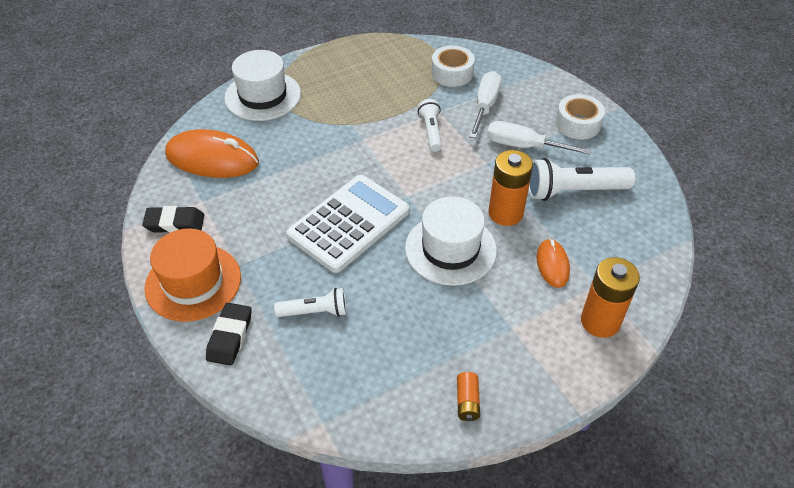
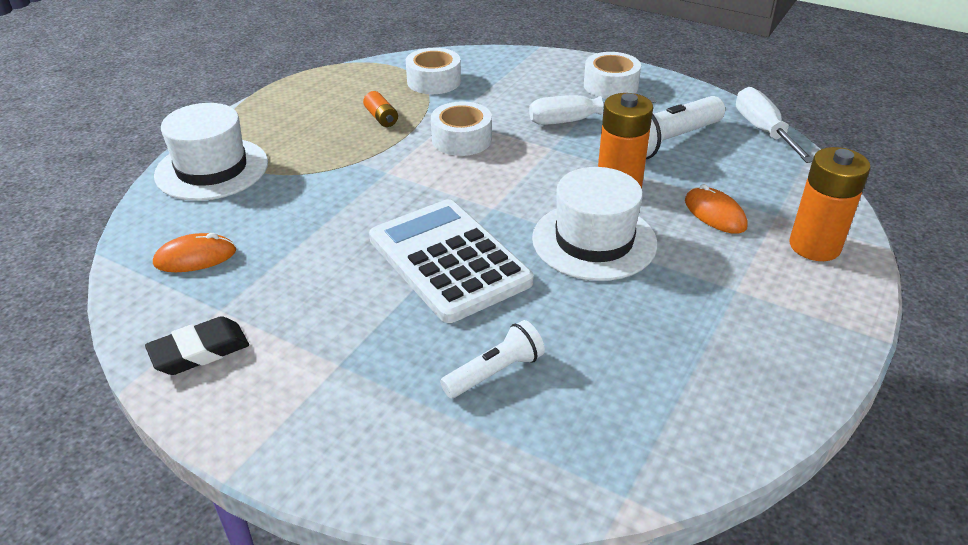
camera: 30 degrees left, 10 degrees down
(193, 282) = (290, 411): orange hat -> none
(212, 159) = (195, 257): orange mouse -> orange mouse, size x0.54
(230, 337) = (404, 454): black eraser -> none
(349, 223) = (448, 260): white calculator -> white calculator turned 45 degrees counterclockwise
(431, 132) = (461, 139): white flashlight -> white tape
(467, 402) = (768, 386): orange battery -> orange battery (381, 118)
(485, 106) = (499, 99): white screwdriver -> white screwdriver (763, 131)

